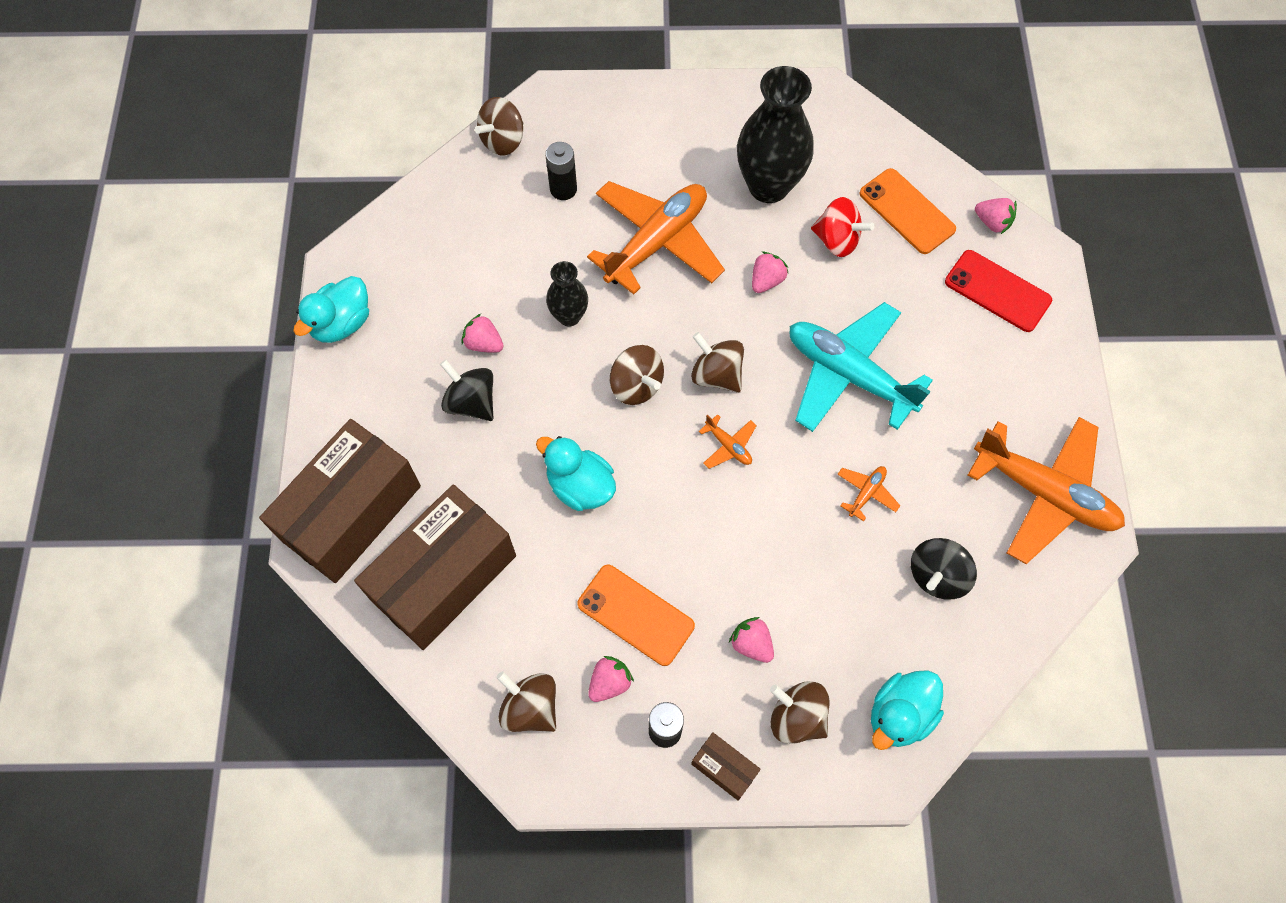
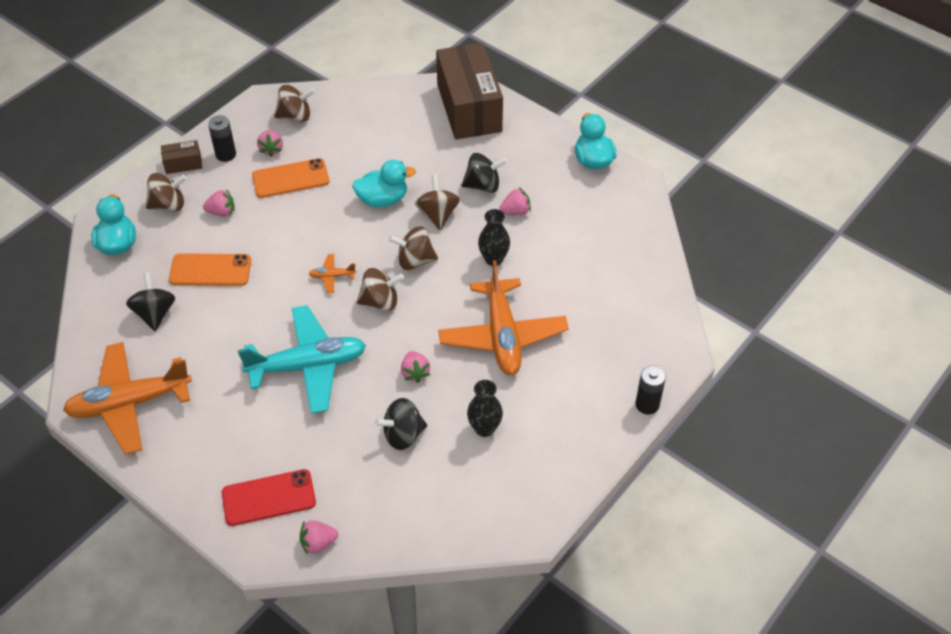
camera: 130 degrees right, 15 degrees down
(444, 578) = (395, 122): brown box -> none
(503, 141) = (663, 307): brown spinning top -> brown spinning top (437, 215)
(563, 189) = (592, 314): black battery -> black battery (647, 404)
(768, 186) = (484, 428): black vase -> black vase, size x0.53
(837, 240) = (403, 435): red spinning top -> black spinning top
(866, 493) = (233, 318): orange plane -> none
(907, 211) = (381, 496): orange phone -> orange phone (210, 270)

